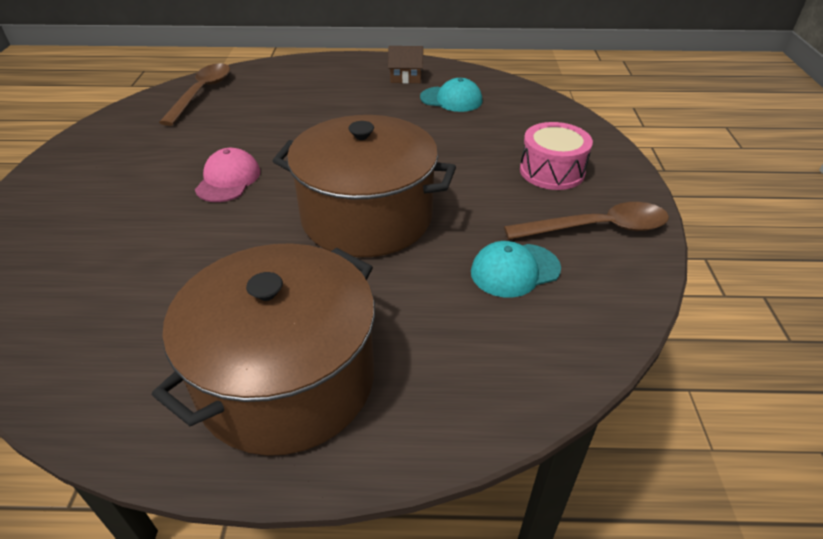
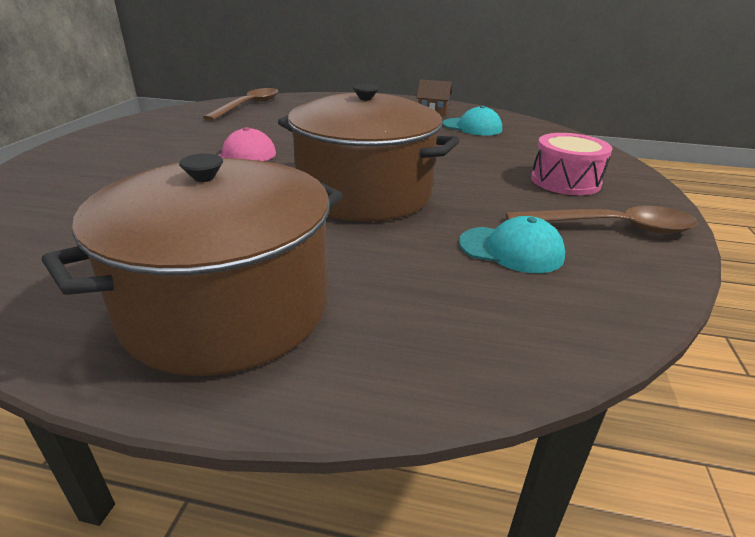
camera: 10 degrees right, 10 degrees down
(514, 270) = (511, 250): turquoise cap -> turquoise cap turned 150 degrees counterclockwise

